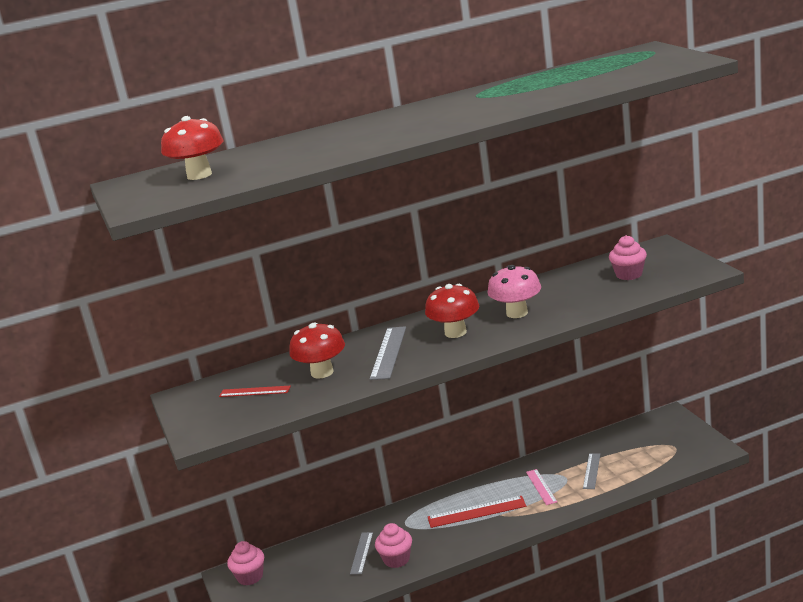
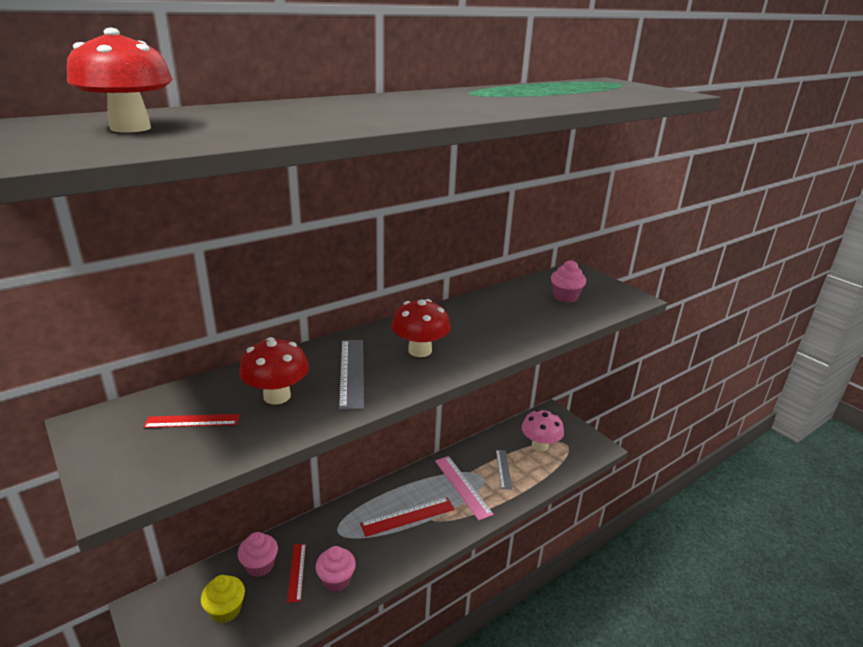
camera: 20 degrees left, 5 degrees up
(250, 577) = (169, 610): pink cupcake -> pink cupcake (260, 565)
(296, 578) = (226, 610): none -> yellow cupcake
(361, 553) = (297, 572): grey ruler -> red ruler
(517, 313) = (476, 331): pink mushroom -> pink mushroom (540, 445)
(541, 487) = (462, 486): pink ruler -> pink ruler, size x1.55

